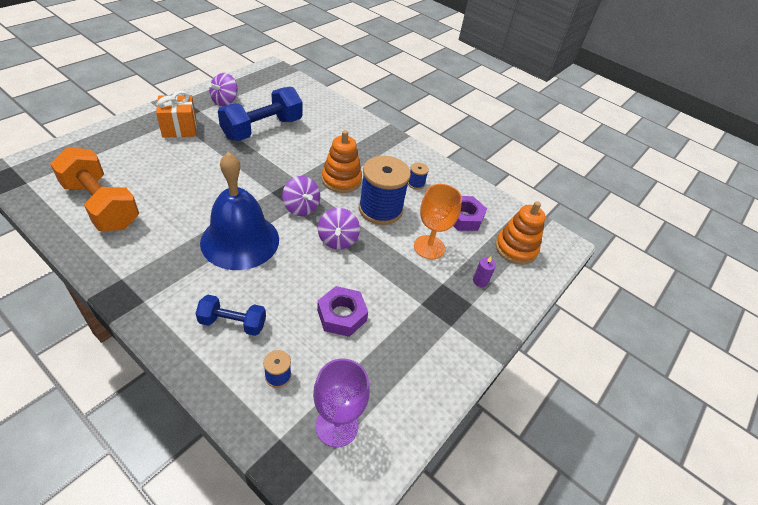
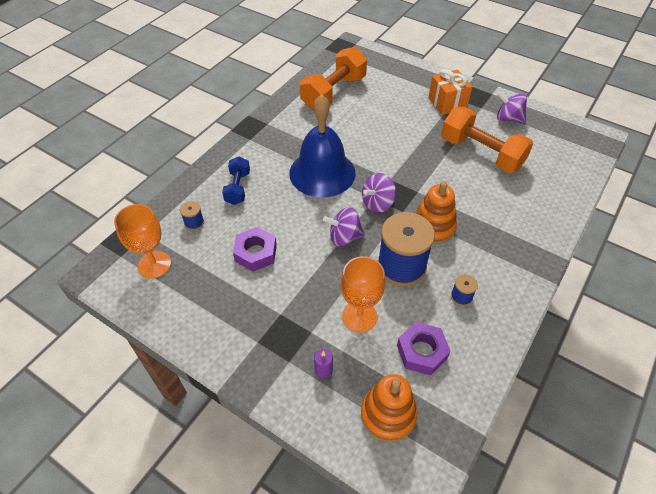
camera: 90 degrees right, 5 degrees up
(262, 129) = (481, 153): blue dumbbell -> orange dumbbell
(337, 425) = (154, 264): purple goblet -> orange goblet

